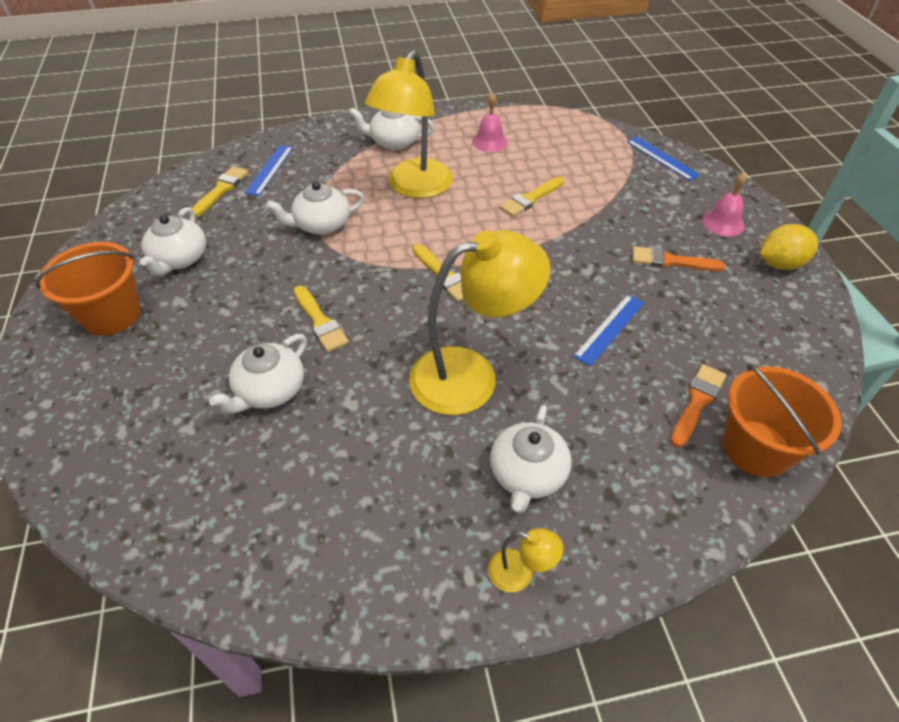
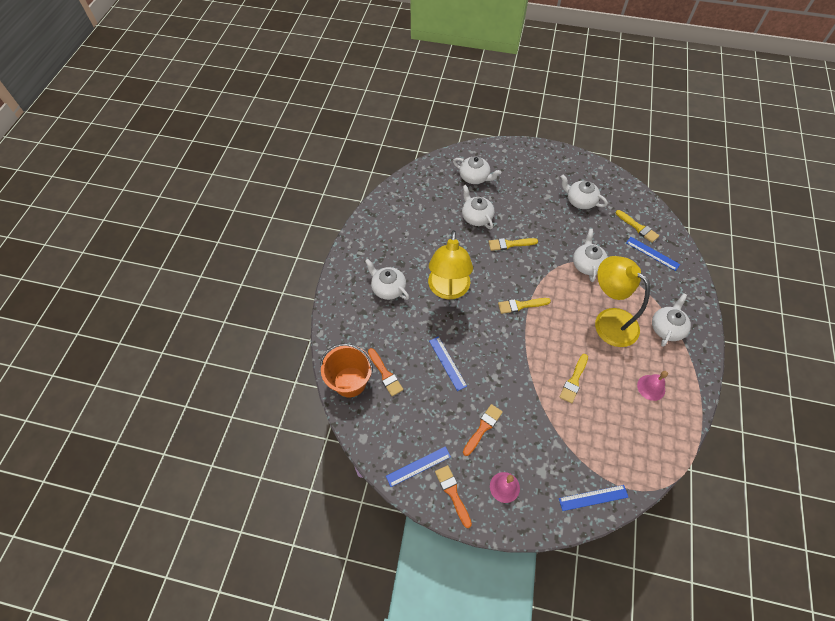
camera: 115 degrees right, 10 degrees up
(111, 314) = (548, 173): orange bucket -> none
(148, 430) = (474, 177): none -> white teapot
(520, 573) = (352, 268): yellow lamp -> none
(530, 199) = (574, 380): yellow brush -> yellow brush turned 135 degrees counterclockwise
(780, 264) = (452, 493): yellow lemon -> orange brush
(786, 307) = (418, 466): none -> blue ruler

